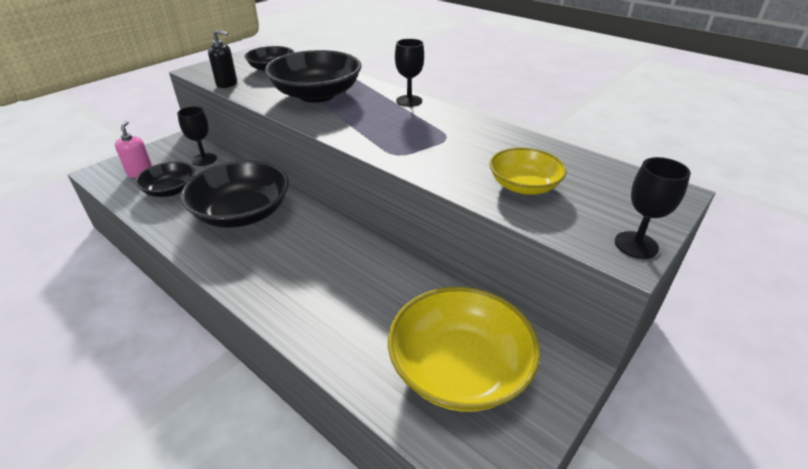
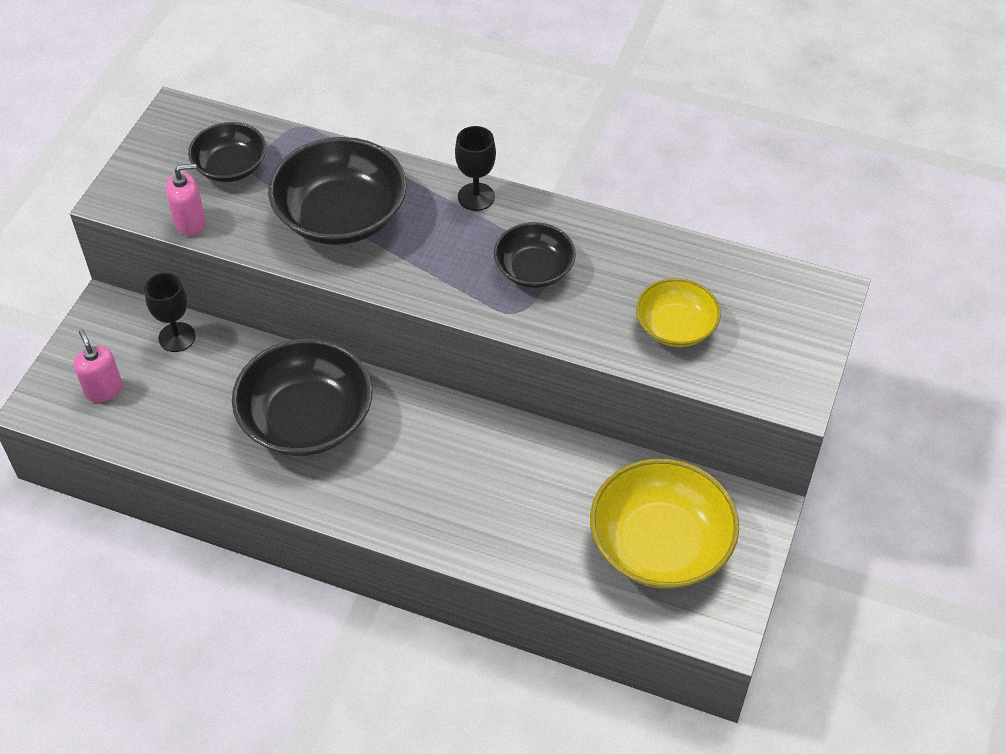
camera: 20 degrees left, 15 degrees up
(170, 190) = (176, 408): black bowl -> black bowl (534, 269)
(227, 84) = (190, 222): black soap dispenser -> pink soap dispenser
(636, 245) = (803, 382): black goblet -> none

